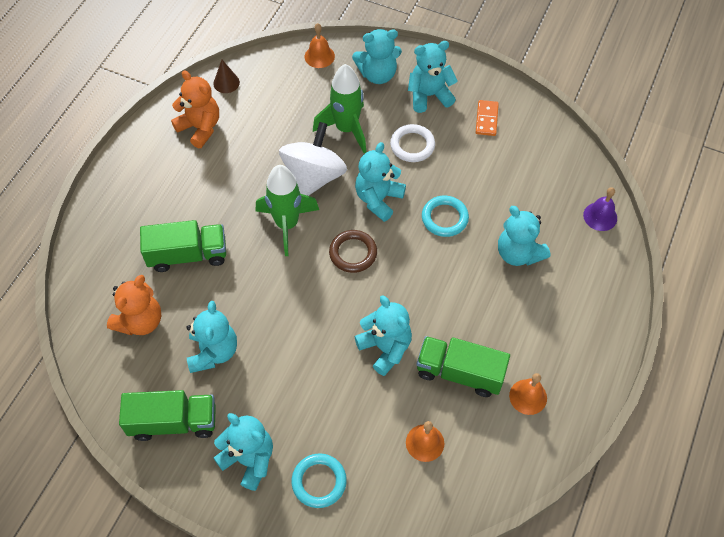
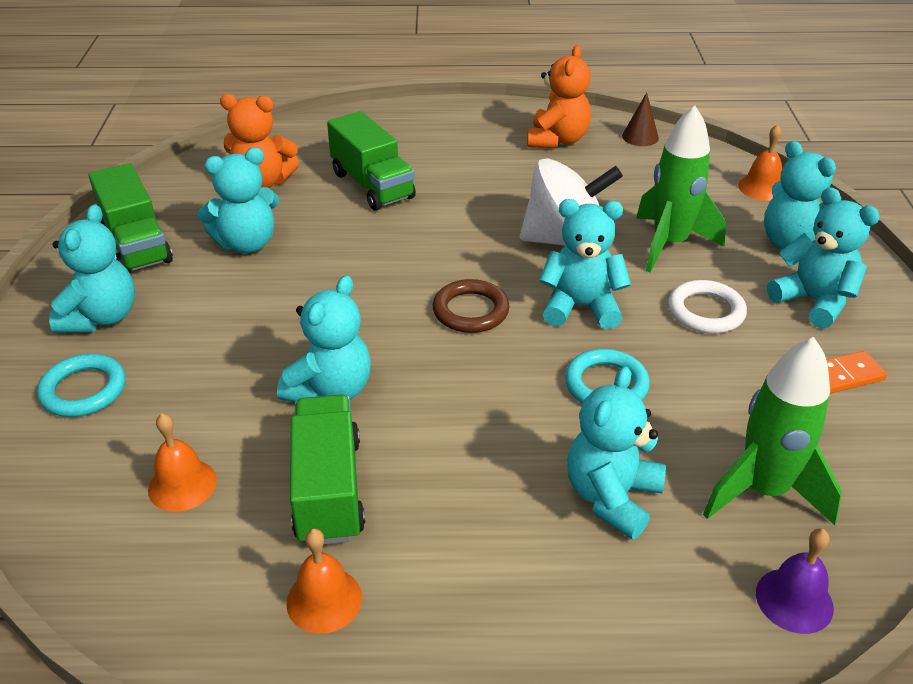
camera: 65 degrees right, 20 degrees down
(287, 224) = (472, 242): green rocket -> green rocket (763, 491)

